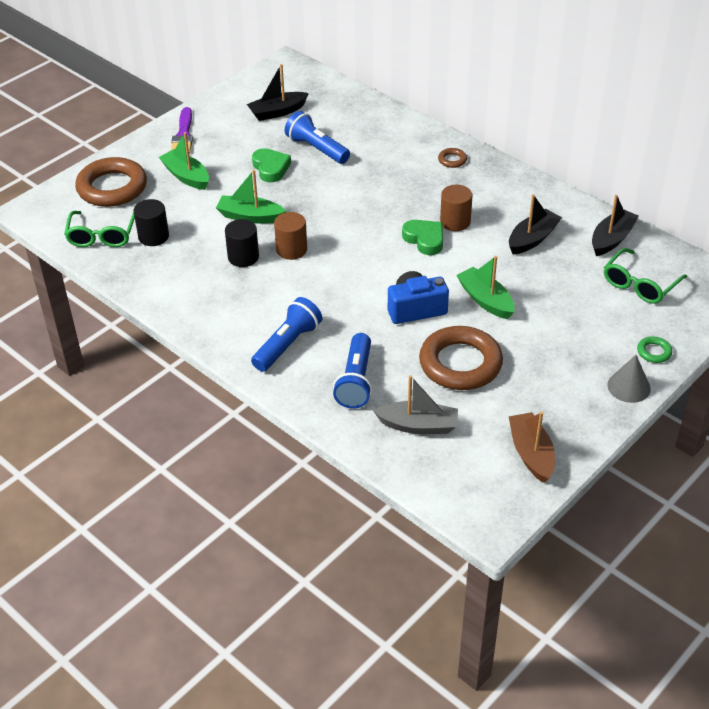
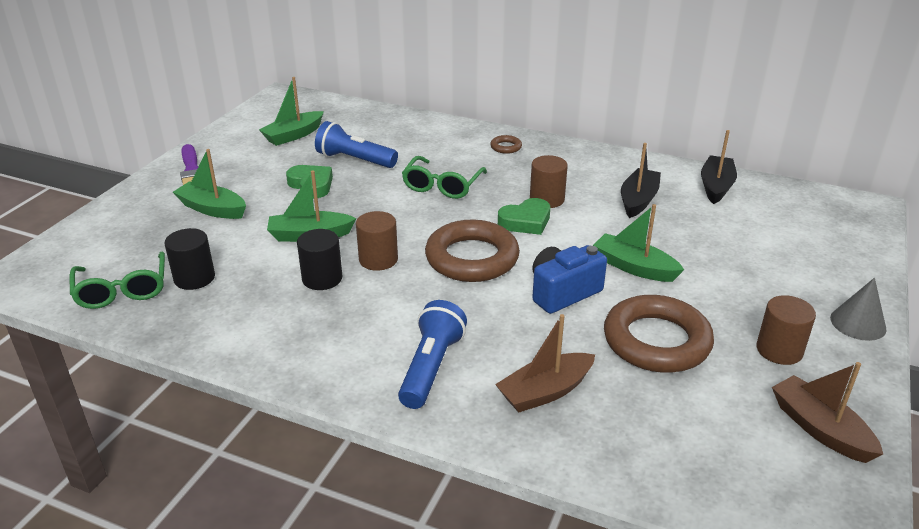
camera: 20 degrees left, 10 degrees down
(112, 188) = (120, 236): brown ring -> brown ring (472, 258)
(277, 112) = (293, 135): black boat -> green boat
(356, 381) = (545, 392): blue flashlight -> brown boat
(418, 425) = (660, 429): grey boat -> none
(424, 239) = (526, 221): green heart -> green heart turned 120 degrees clockwise
(548, 392) = (779, 350): none -> brown cylinder
(639, 284) = (778, 221): green glasses -> green glasses (442, 186)
(654, 352) = (850, 281): green ring -> none

